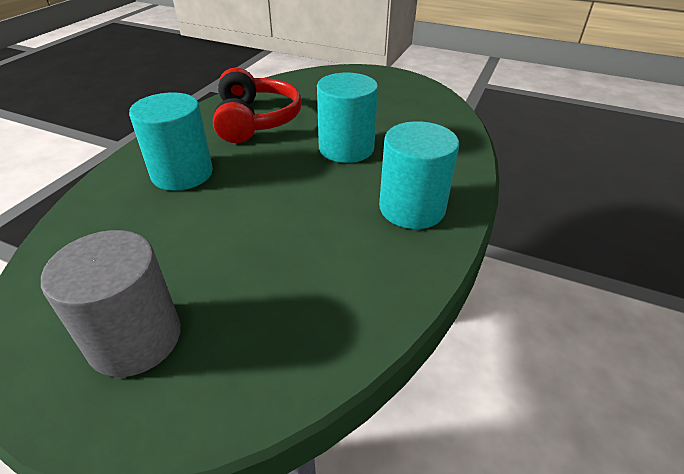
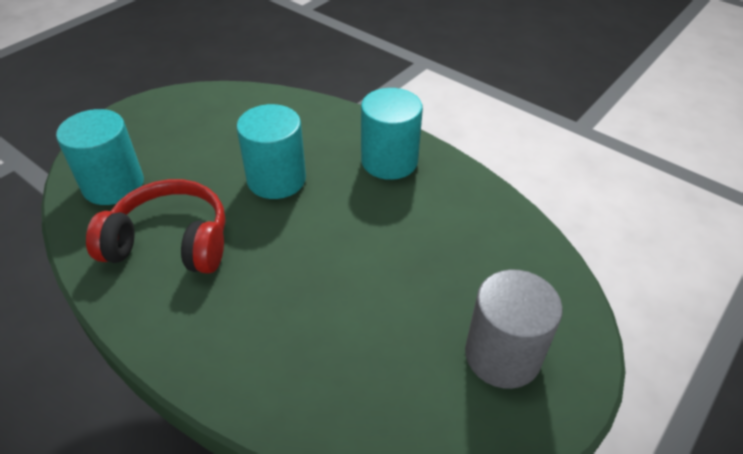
camera: 75 degrees left, 5 degrees up
(182, 173) = (260, 319): turquoise cylinder -> turquoise cylinder (113, 185)

